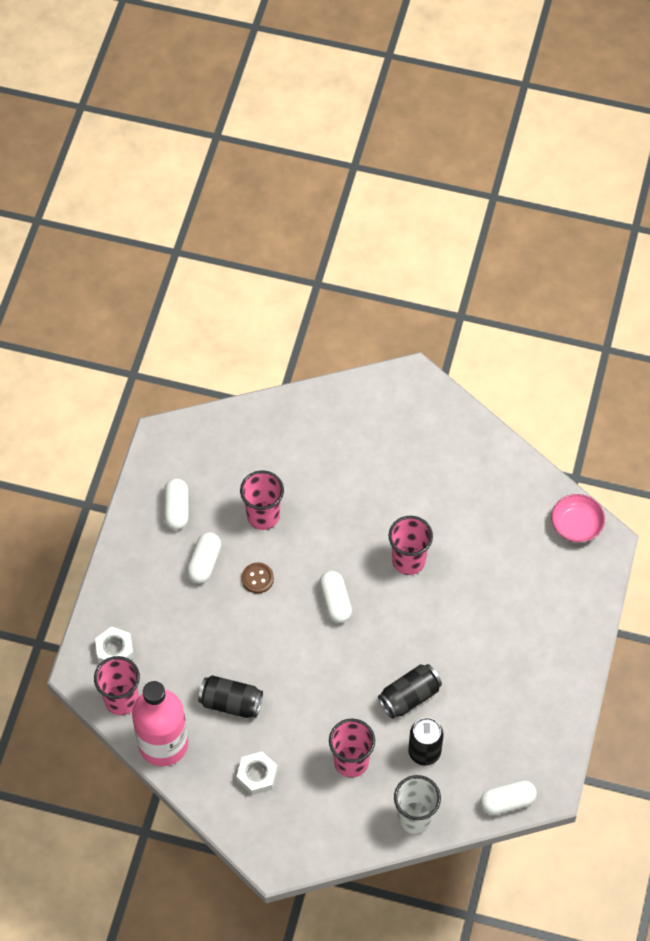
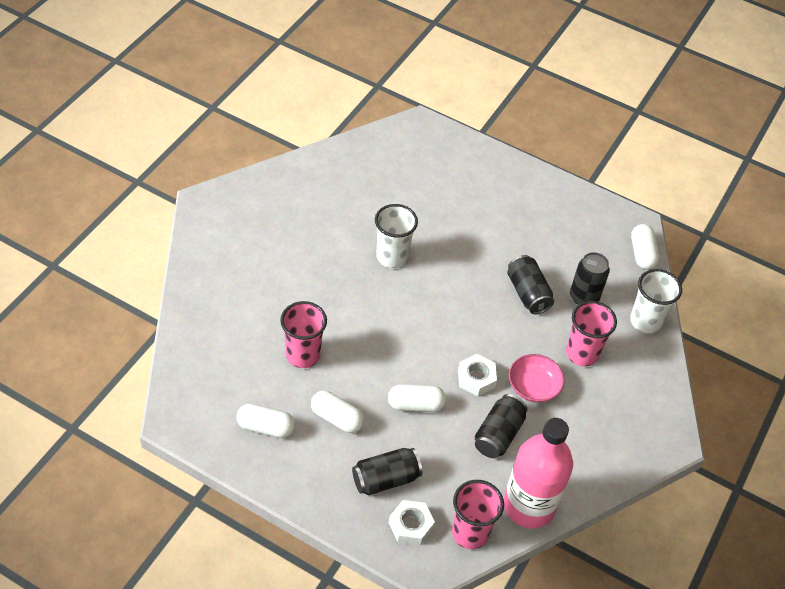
camera: 80 degrees left, 10 degrees down
(154, 619) = (385, 479): none -> black can
(257, 578) = (370, 377): brown button -> none
(257, 775) = (580, 432): white nut -> white nut (476, 378)
(335, 601) = (415, 322): white capsule -> white capsule (415, 405)
(408, 561) = (392, 257): pink cup -> white cup
(576, 525) = (398, 137): pink bowl -> pink bowl (533, 387)

